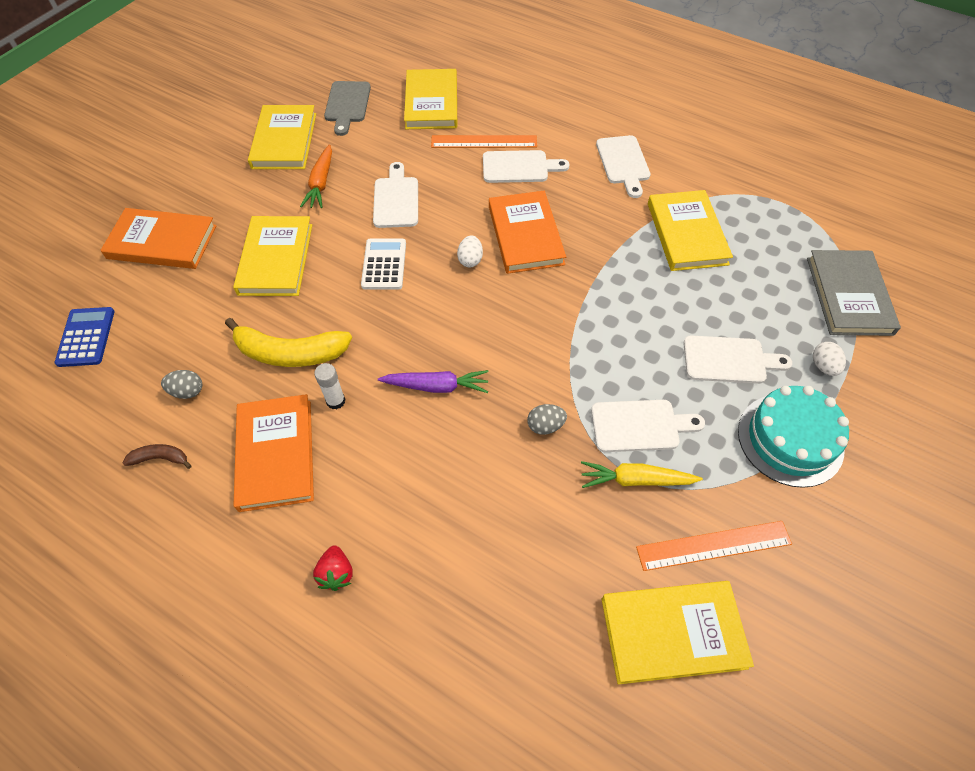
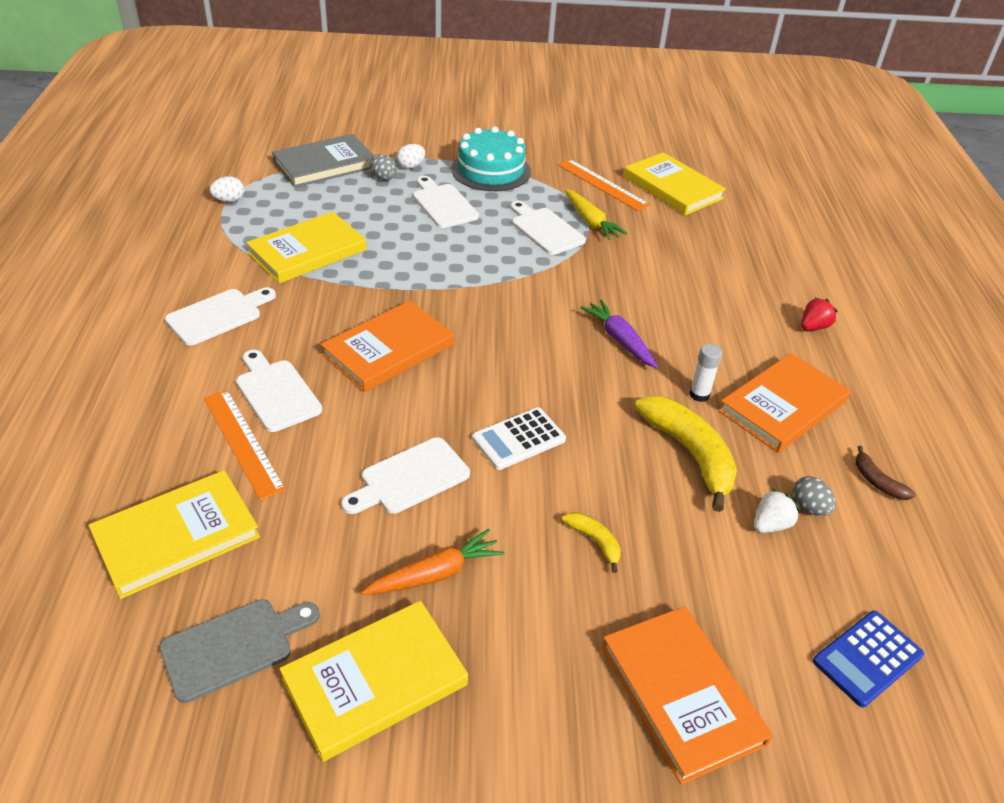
camera: 125 degrees left, 15 degrees down
(199, 357) = (770, 524): none -> white strawberry
(276, 259) = (595, 541): yellow book -> yellow banana
(470, 260) = (456, 376): white egg -> white egg (229, 200)
(545, 426) = (592, 271): grey egg -> grey egg (383, 177)

